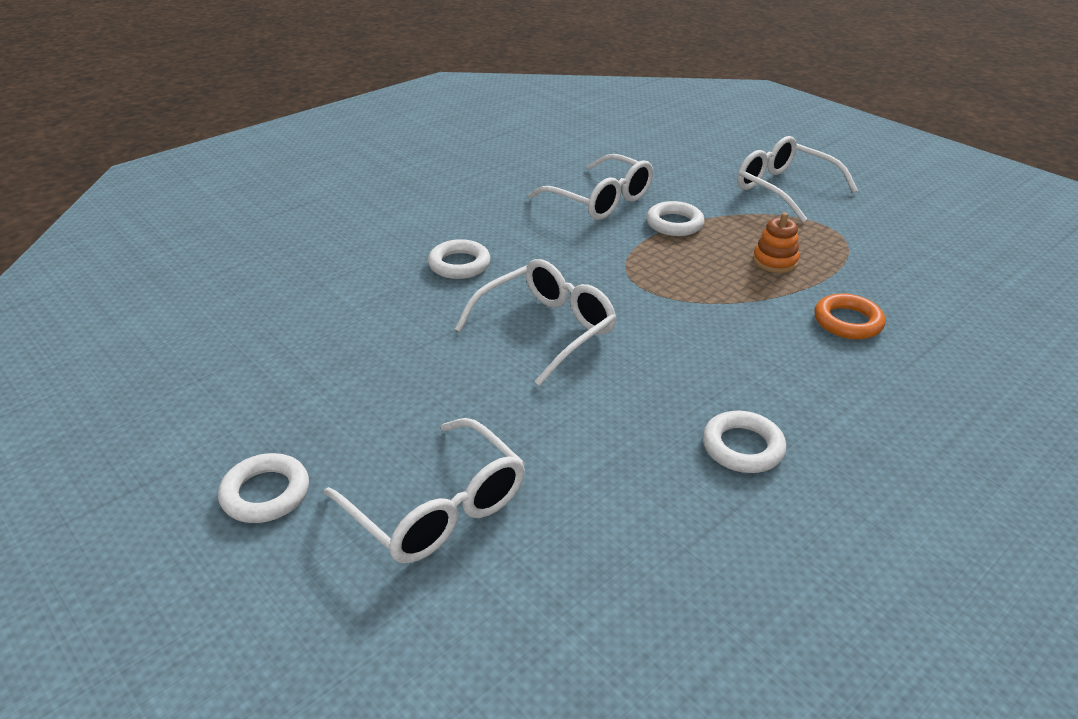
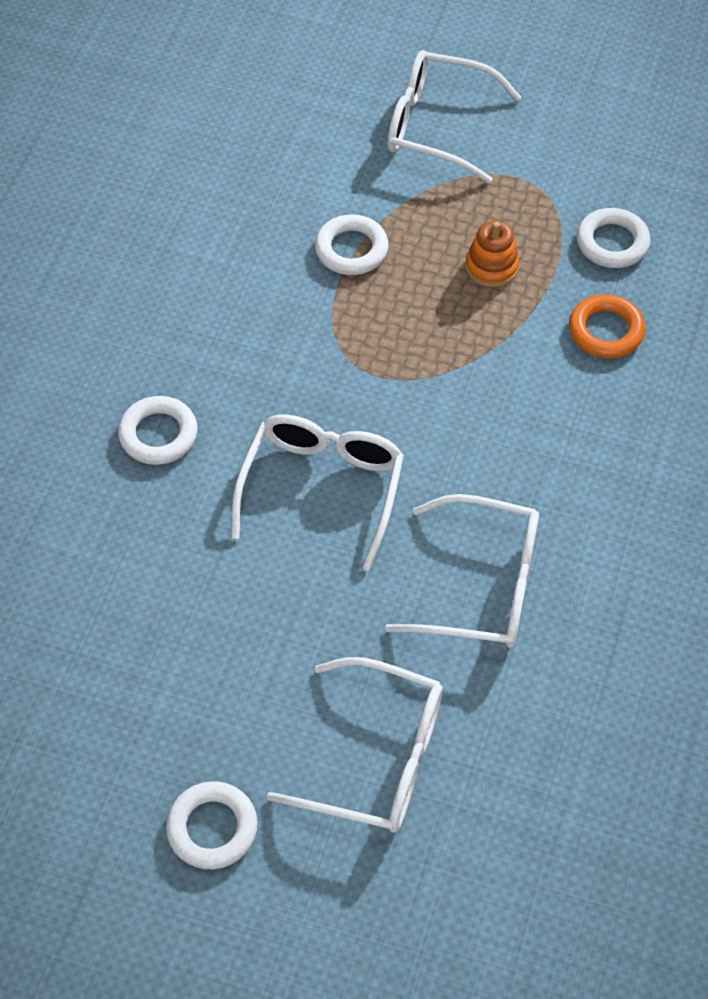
camera: 30 degrees left, 20 degrees up
(600, 200) = (241, 243): white glasses -> white glasses (481, 585)
(742, 447) = (592, 550): white ring -> white ring (612, 243)

